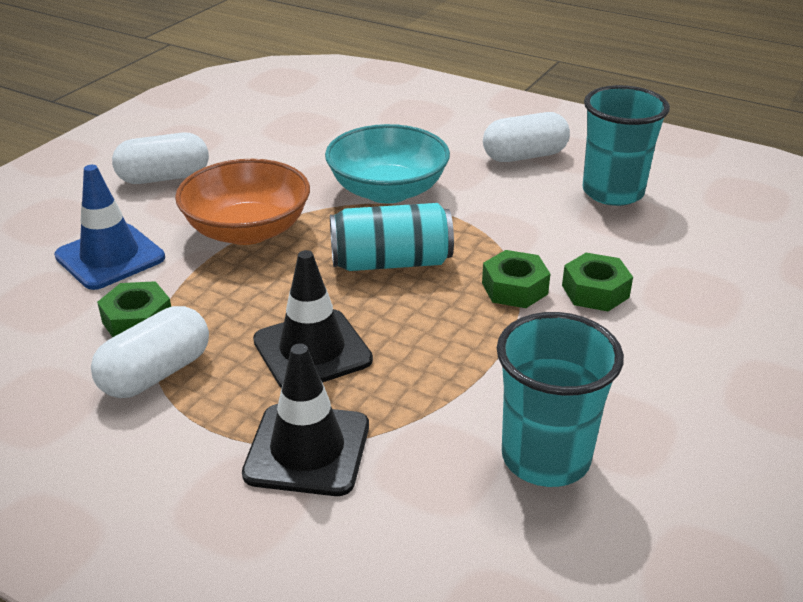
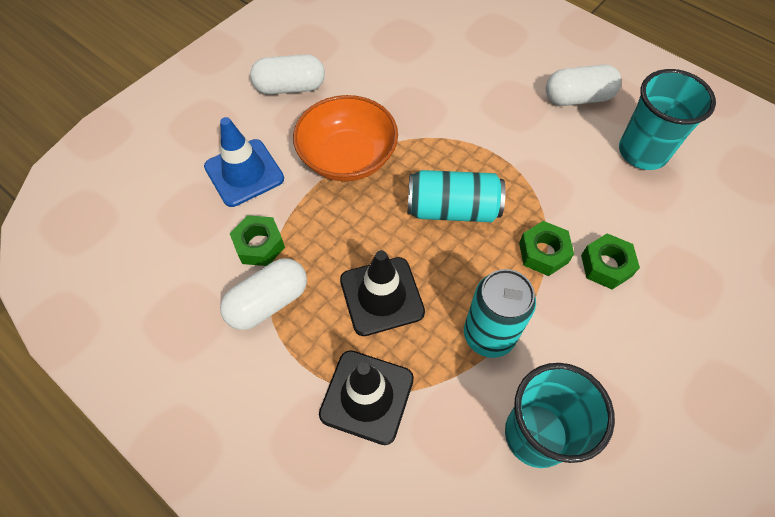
camera: 10 degrees right, 25 degrees up
(387, 191) = (461, 126): turquoise bowl -> none
(461, 370) = (489, 335): none -> turquoise can

